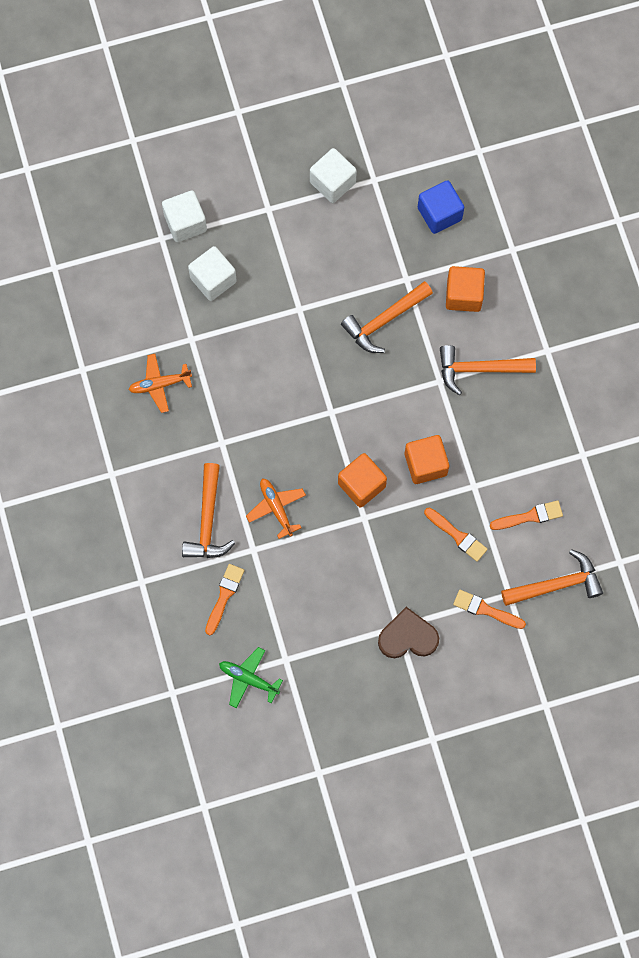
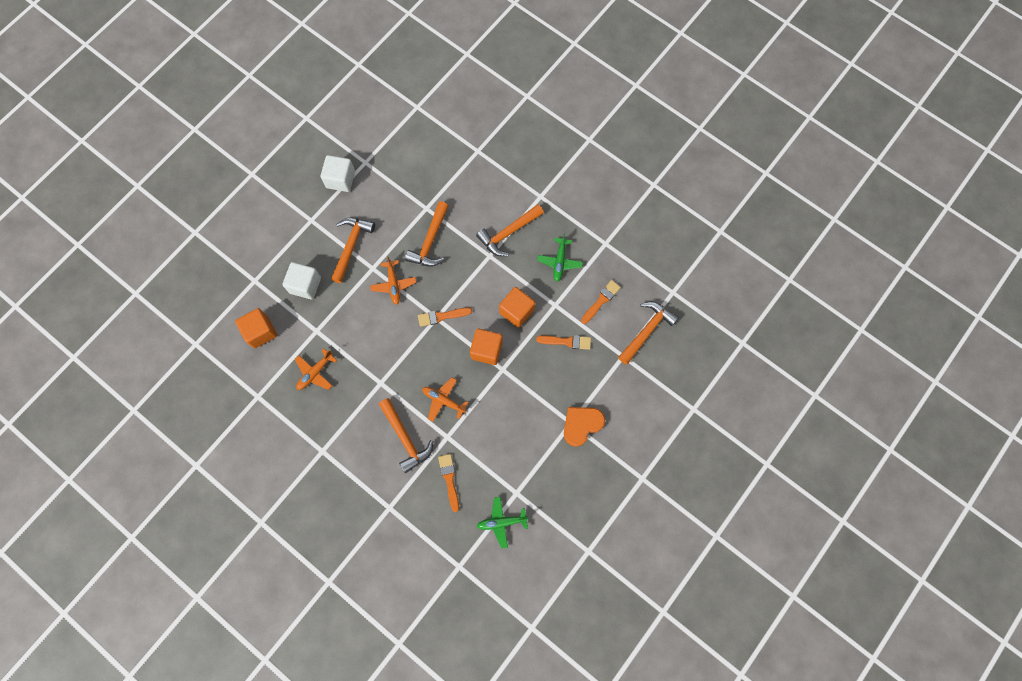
camera: 35 degrees left, 0 degrees up
(185, 223) = (263, 261): white cube -> none
(292, 268) = (351, 246): none -> orange hammer
(310, 343) = (393, 284): none -> orange plane
(408, 637) = (581, 425): brown heart -> orange heart
(439, 214) = (419, 157): blue cube -> none
(463, 295) = (467, 195): orange cube -> orange cube (260, 332)
(485, 610) = (616, 375): orange brush -> orange brush (442, 316)
(514, 441) = (559, 262): none -> green plane

